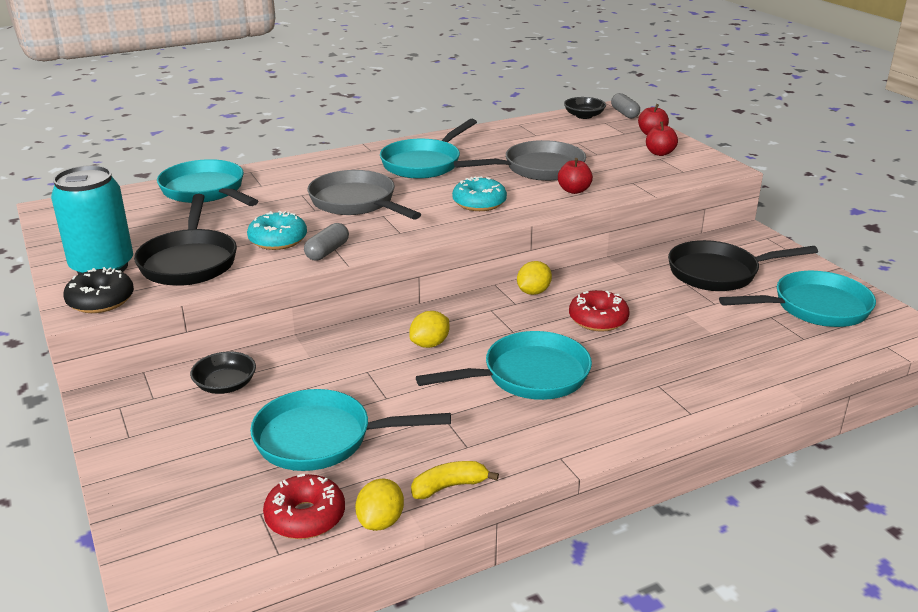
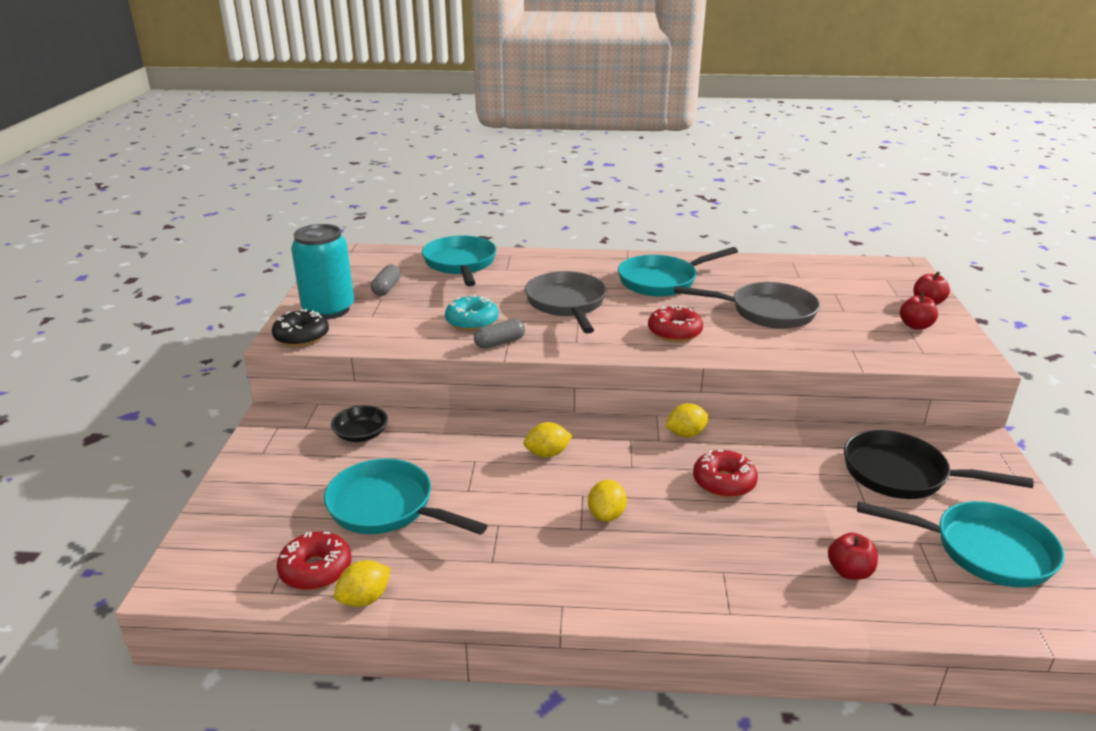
camera: 30 degrees right, 0 degrees up
(189, 262) = (390, 322): black pan -> none
(449, 486) = (444, 592): yellow banana -> none
(479, 203) = (674, 332): turquoise donut -> red donut
(529, 376) = (606, 515): turquoise pan -> yellow lemon
(574, 190) = (780, 343): red apple -> red apple (849, 571)
(584, 116) = (870, 267): black bowl -> none
(624, 113) = (918, 274): grey capsule -> grey capsule (387, 288)

